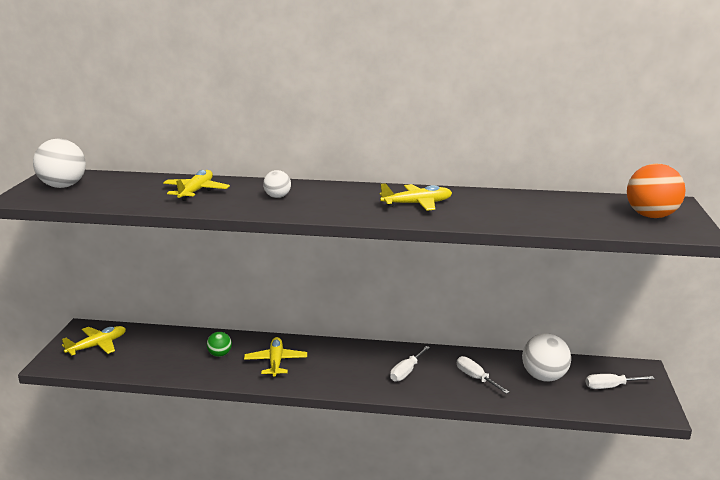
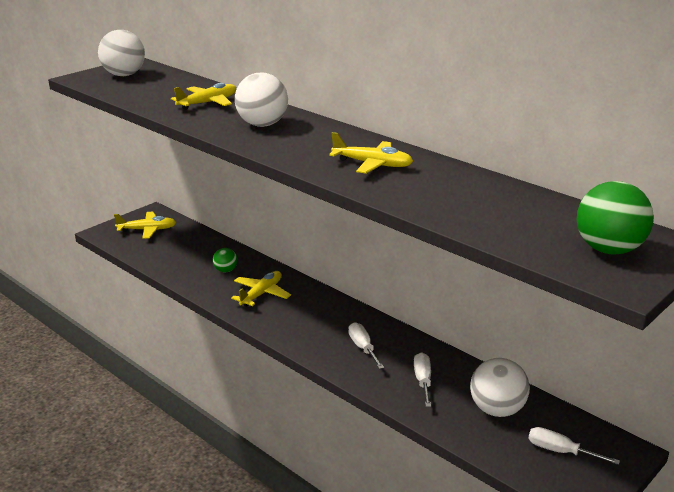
camera: 35 degrees right, 5 degrees up
(277, 197) = (262, 124): white ball -> white ball, size x1.82
(406, 372) = (363, 348): white screwdriver -> white screwdriver turned 90 degrees clockwise
(651, 216) = (608, 249): orange ball -> green ball

